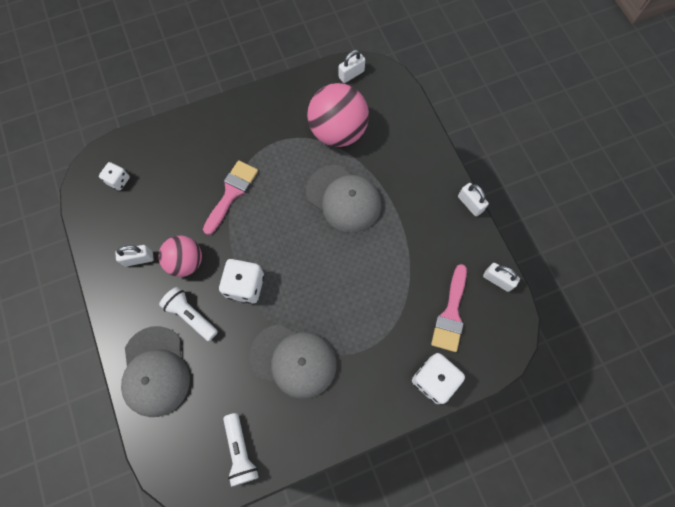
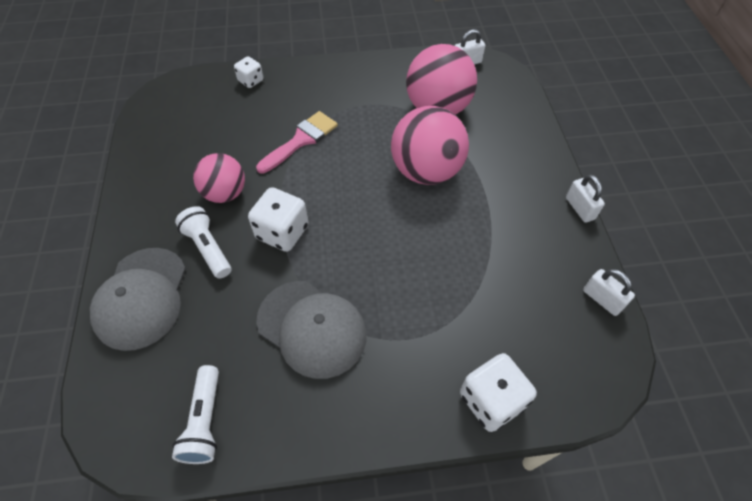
camera: 15 degrees right, 15 degrees down
(118, 180) = (187, 105): white dice -> white dice (251, 81)
(139, 259) = (175, 179): white padlock -> none
(343, 198) = (426, 171): grey cap -> pink ball
(451, 314) = (531, 324): pink brush -> none

